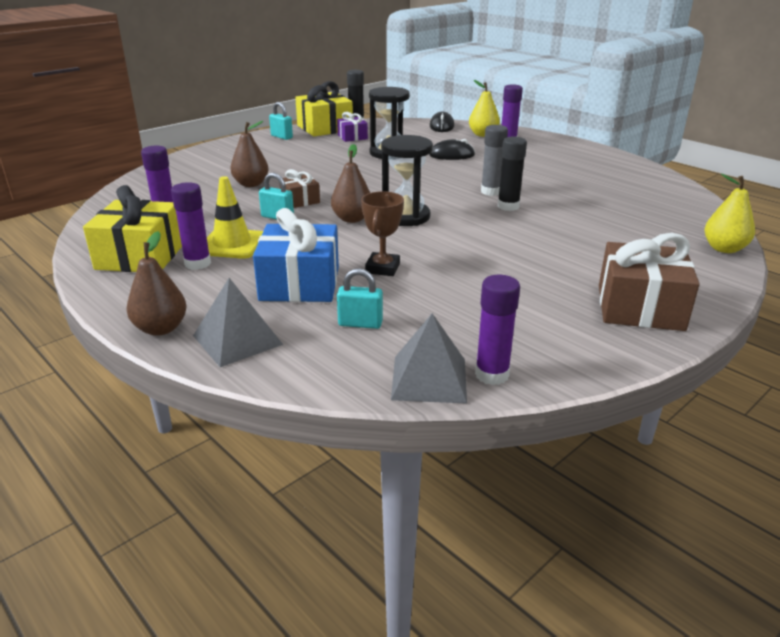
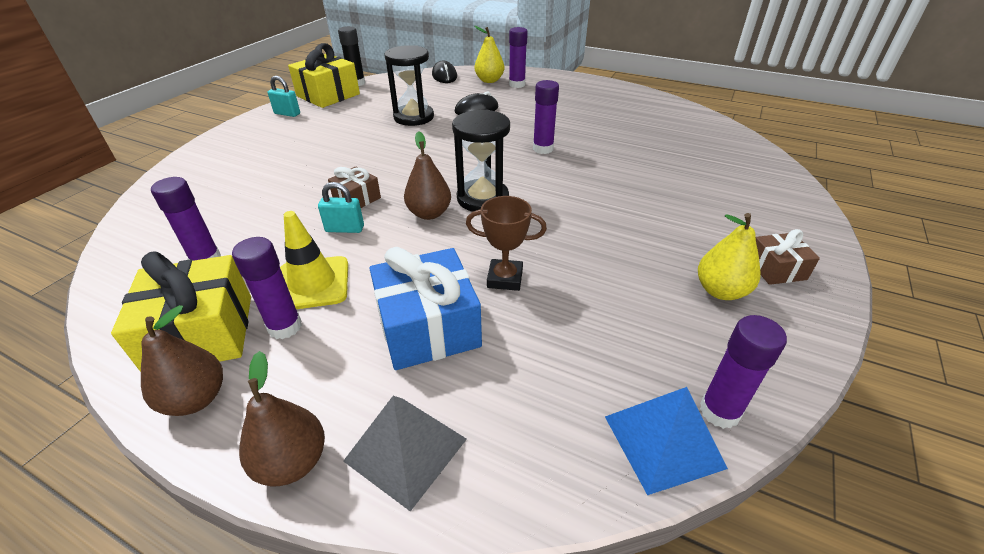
camera: 20 degrees left, 10 degrees up
(251, 184) = (287, 186): brown pear -> brown pear (196, 399)
(352, 137) = (364, 102): purple gift -> none
(360, 324) = (534, 373): turquoise padlock -> none
(382, 268) = (505, 278): brown trophy -> brown trophy turned 75 degrees counterclockwise
(429, 379) = (663, 441): grey pyramid -> blue pyramid
(491, 192) = (543, 149): grey glue stick -> purple glue stick
(508, 206) = (571, 164): black glue stick -> none
(640, 307) = (776, 269): brown gift -> brown gift, size x0.54
(724, 249) = (783, 177): yellow pear -> yellow pear (720, 291)

